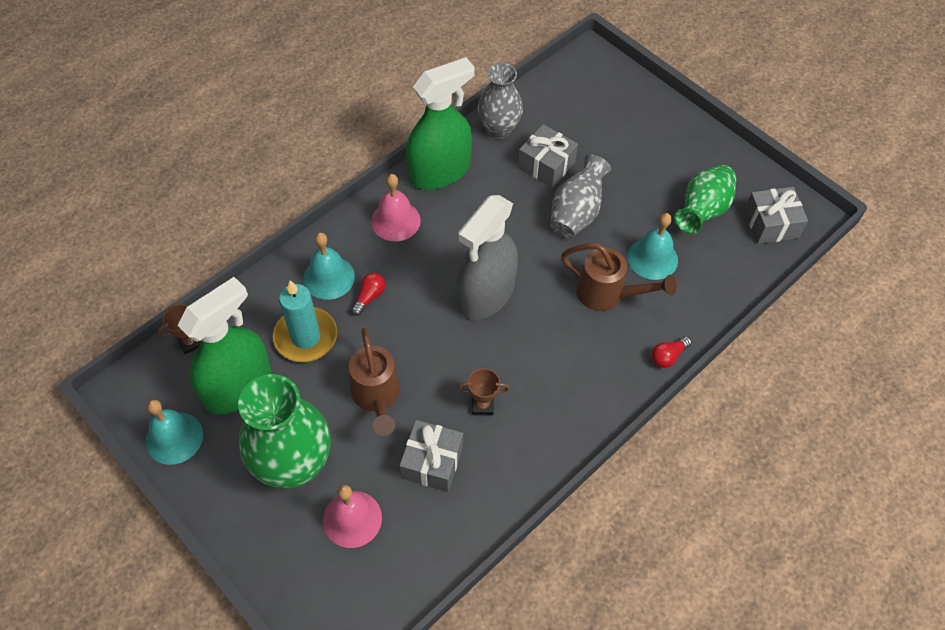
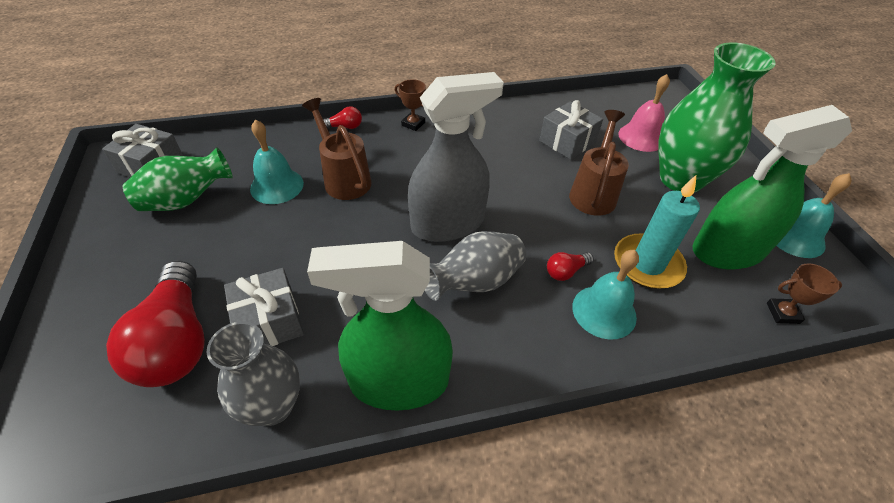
camera: 150 degrees left, 10 degrees down
(395, 221) = (494, 341): pink bell -> none
(482, 405) = (508, 155): brown trophy -> brown trophy (413, 124)
(576, 213) = (296, 253): grey vase -> grey vase (475, 282)
(587, 131) = (177, 340): none -> red light bulb

